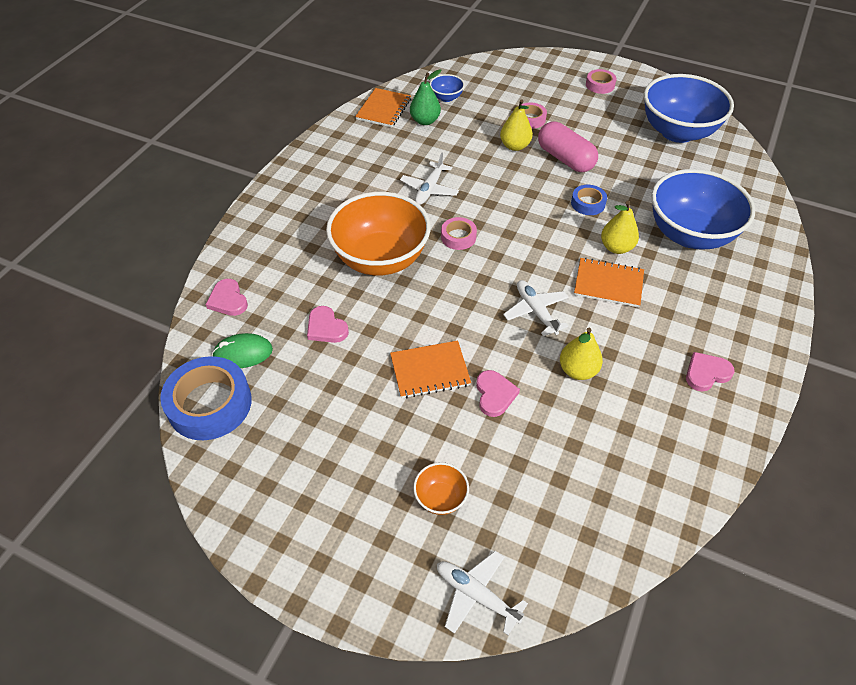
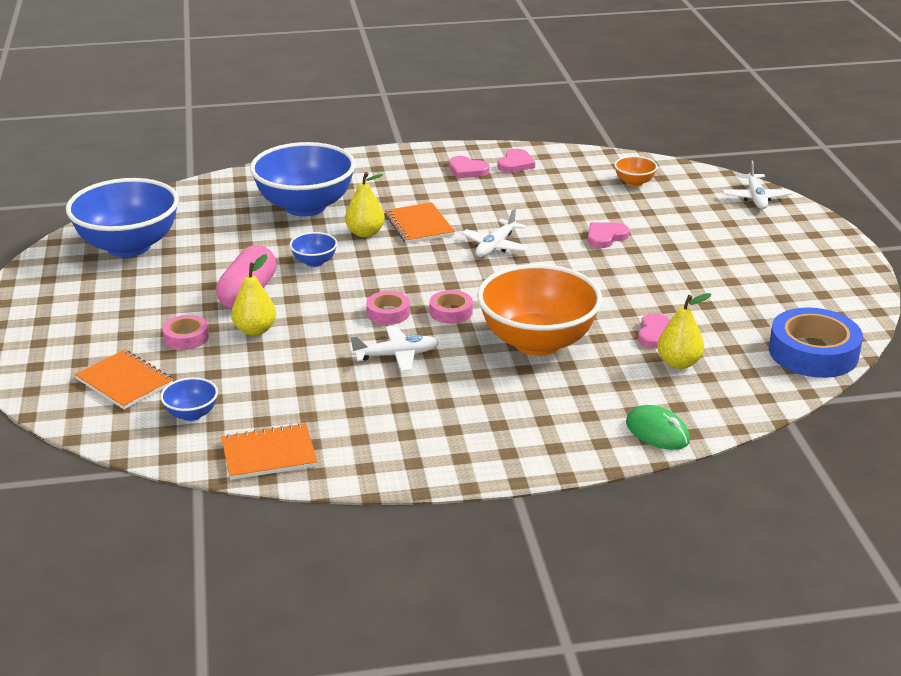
camera: 125 degrees left, 20 degrees down
(228, 300) = (711, 404): pink heart -> pink heart (515, 164)
(243, 353) = (747, 363): green mouse -> green mouse (657, 432)
(425, 121) = (264, 410): green pear -> none
(430, 370) = (625, 269): orange notebook -> orange notebook (124, 382)
(440, 498) = (718, 228): orange bowl -> orange bowl (634, 182)
(577, 370) = (534, 213): yellow pear -> yellow pear (679, 363)
(588, 203) = (314, 262): blue tape -> blue bowl
(600, 85) = (60, 314): pink tape -> pink tape (388, 313)

